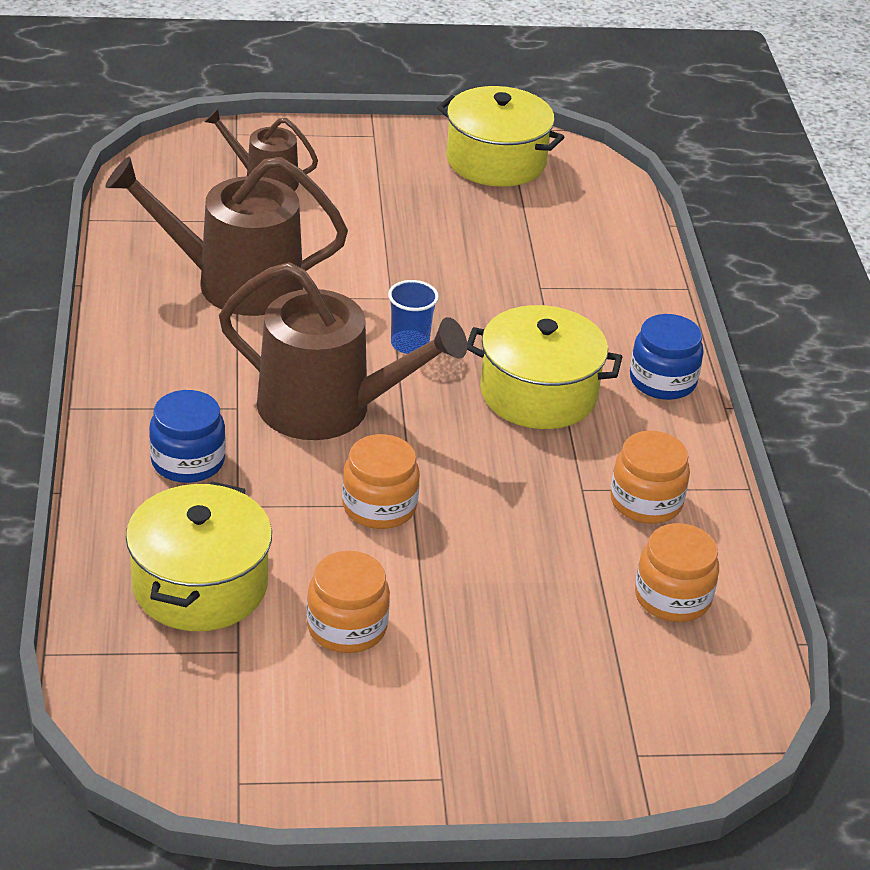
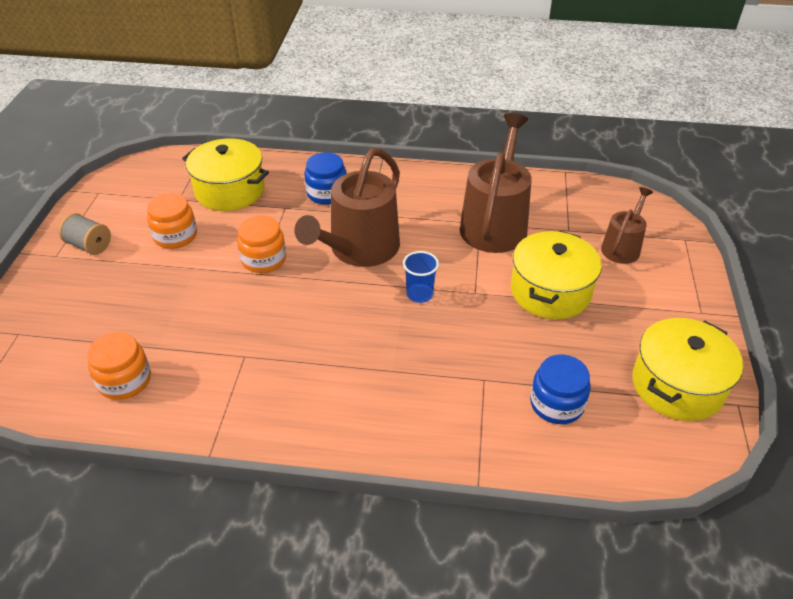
camera: 105 degrees right, 5 degrees up
(403, 738) = (89, 245): none -> grey spool
(538, 393) = (351, 352): yellow pot -> yellow pot (550, 291)
(646, 501) = (218, 388): orange jar -> none
(662, 381) = (350, 433): blue jar -> blue jar (556, 404)

